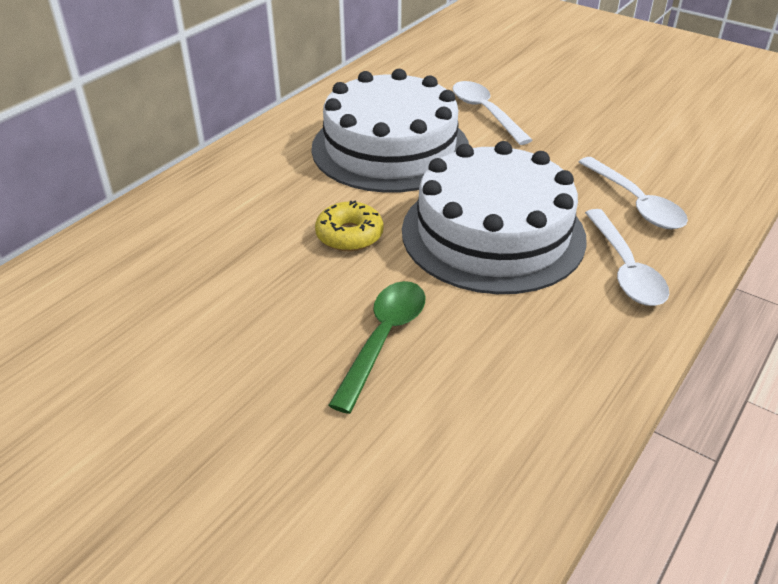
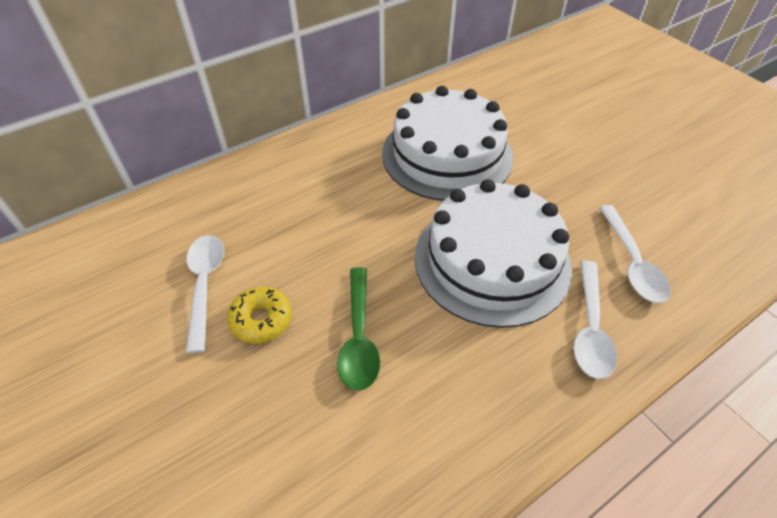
camera: 20 degrees right, 10 degrees up
(349, 235) = (377, 231): yellow donut -> yellow donut (261, 320)
(383, 339) = (359, 337): green spoon -> green spoon turned 135 degrees clockwise
(485, 112) = (541, 137): white spoon -> white spoon (205, 285)

